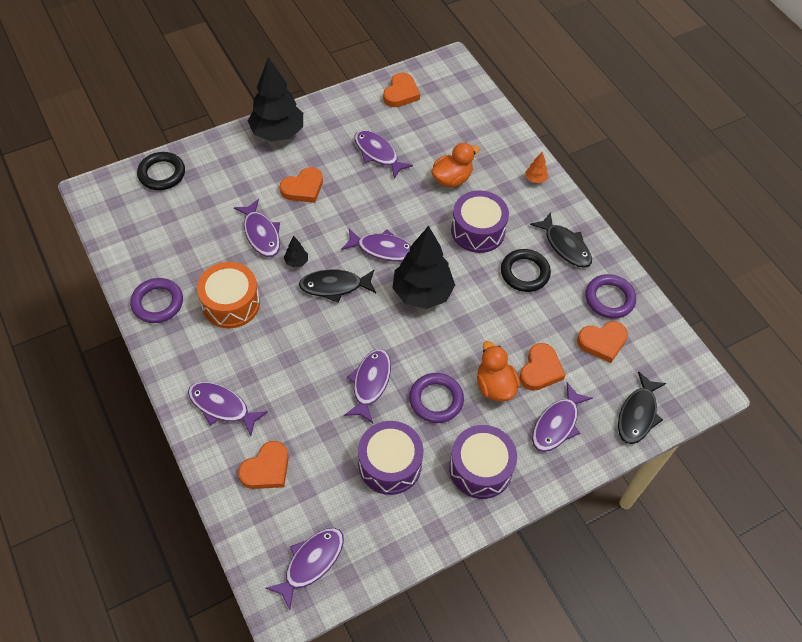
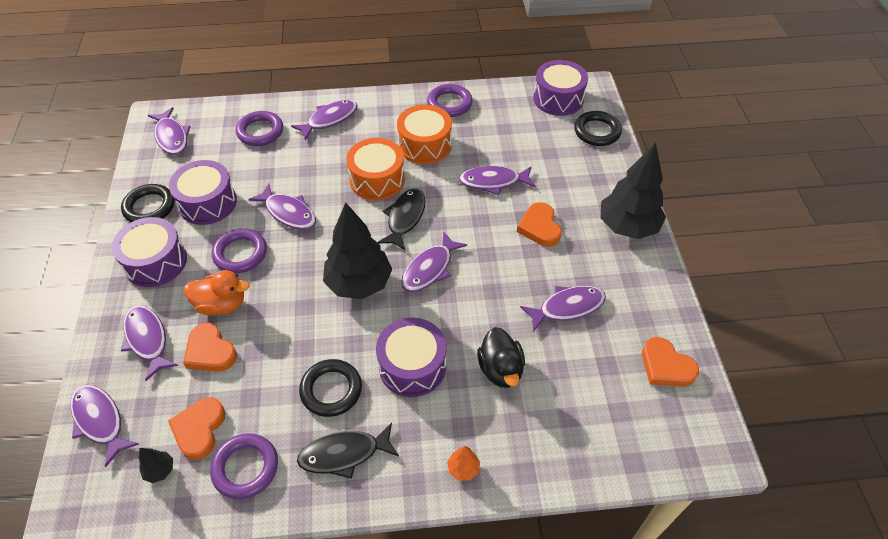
camera: 115 degrees right, 5 degrees down
(120, 213) = (558, 99): none -> purple drum
(266, 469) = (260, 131): orange heart -> purple ring
(295, 326) = (377, 180): none -> orange drum
(296, 262) = (448, 198): black tree -> black tree (160, 470)
(420, 519) = (149, 207): none -> black ring
(452, 179) = (500, 369): orange duck -> black duck
(638, 414) = (100, 421): black fish -> purple fish

